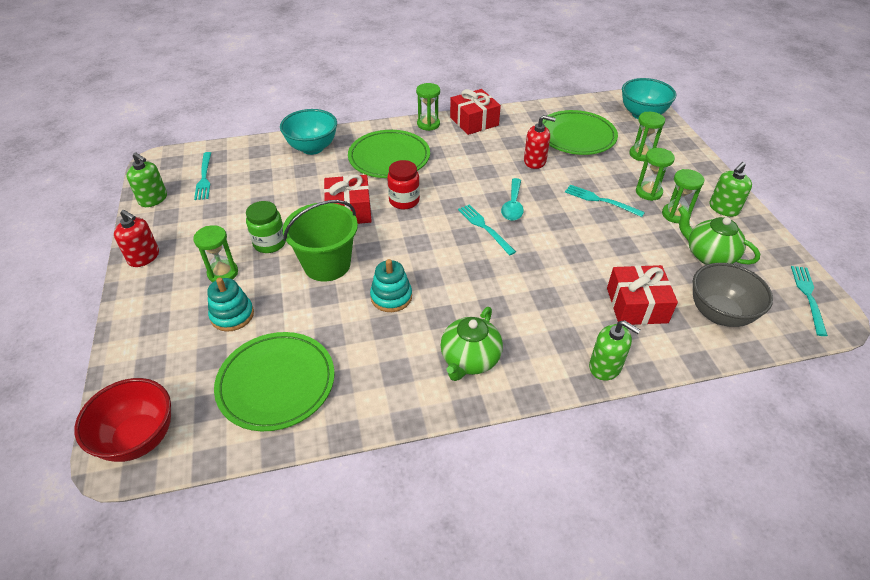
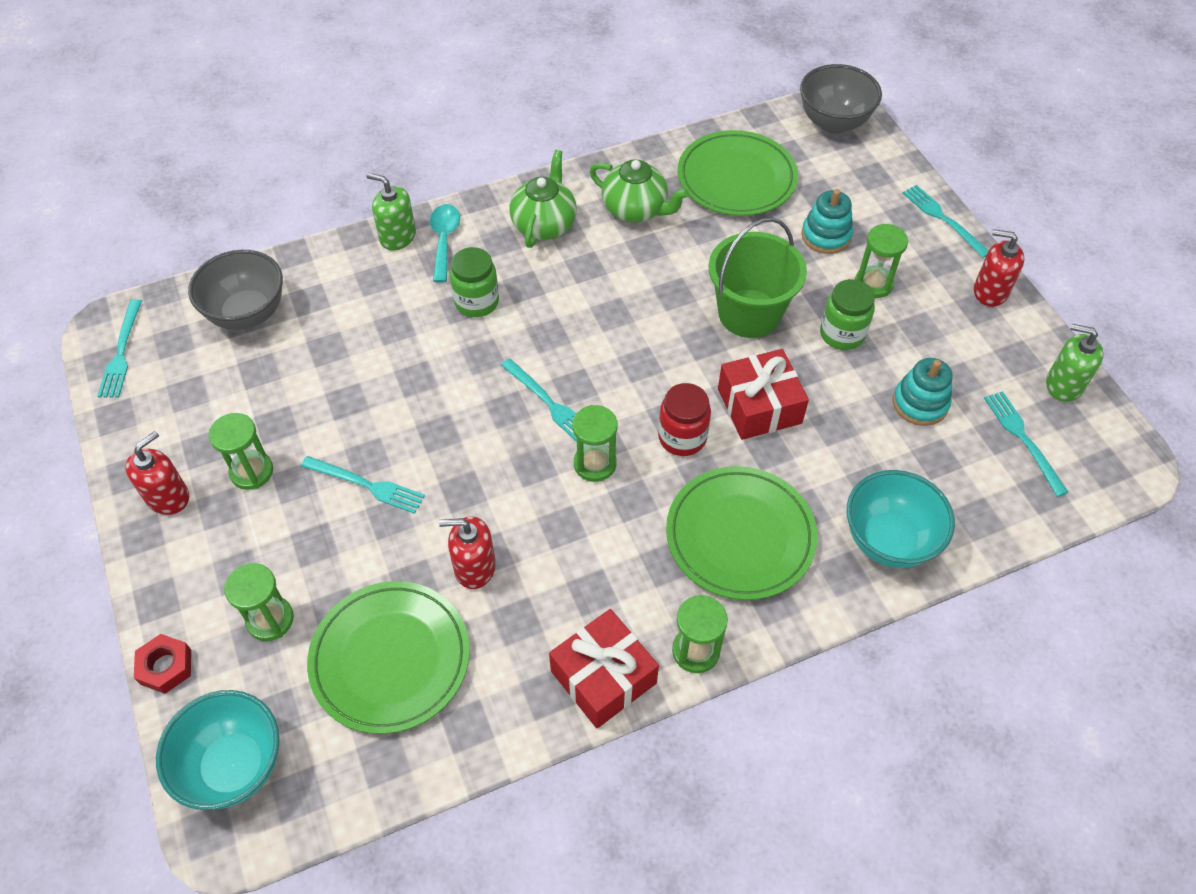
camera: 170 degrees right, 10 degrees up
(126, 316) = (943, 219): none -> turquoise fork
(139, 438) = (833, 122): red bowl -> grey bowl
(391, 297) = (651, 281): turquoise stacking toy -> turquoise stacking toy (920, 403)
(513, 205) = (509, 453): turquoise spoon -> turquoise spoon (444, 240)
(532, 299) = (477, 302): none -> green jar
(636, 305) = (348, 311): red gift -> none
(648, 192) = (282, 516): green hourglass -> green hourglass (595, 464)
(689, 145) = (166, 667): none -> red nut
(709, 255) = (227, 400): green teapot -> green teapot (636, 209)
(723, 208) = (168, 497): green soap dispenser -> red soap dispenser

